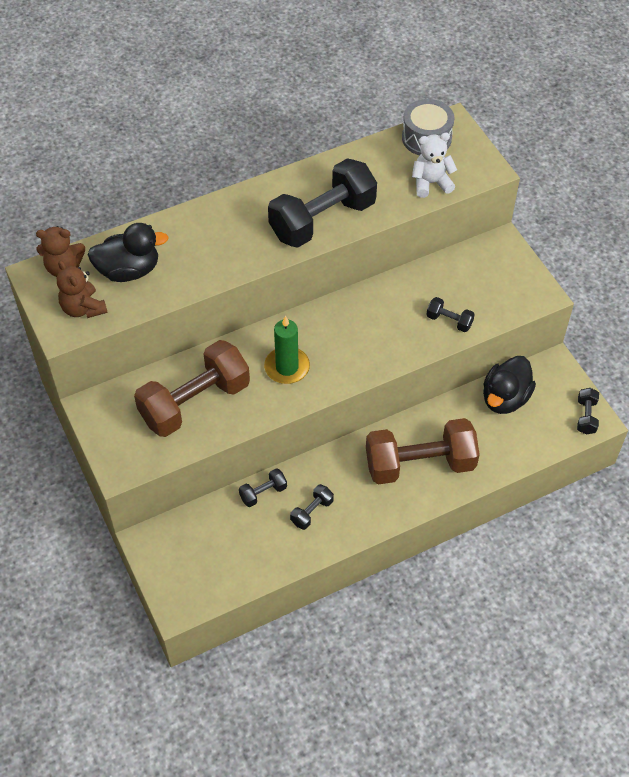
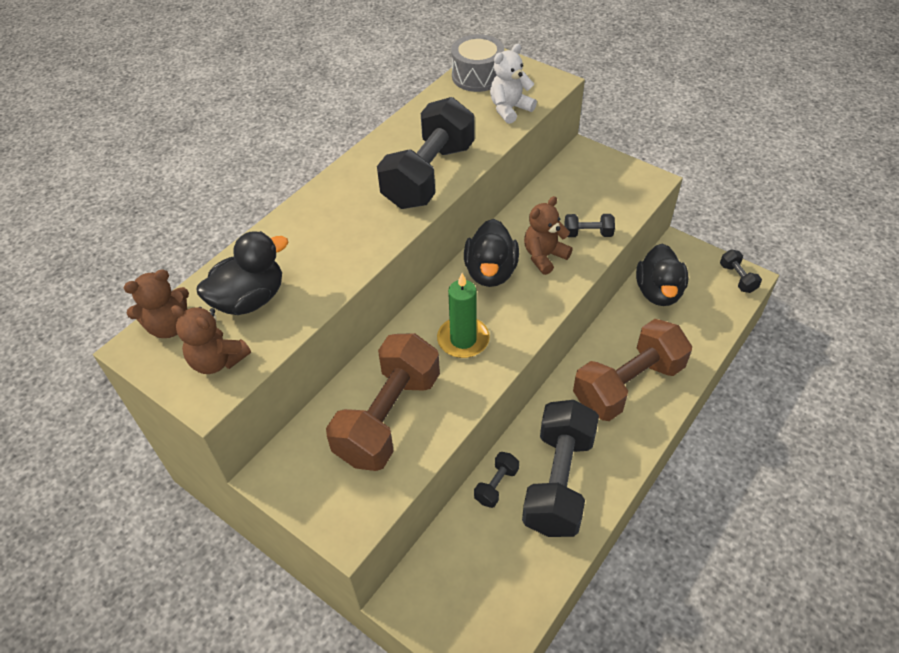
camera: 25 degrees left, 5 degrees down
(312, 512) = (558, 481): black dumbbell -> black dumbbell, size x2.33
(345, 320) = (490, 272): none -> black duck
(398, 325) = (544, 256): none -> brown teddy bear

